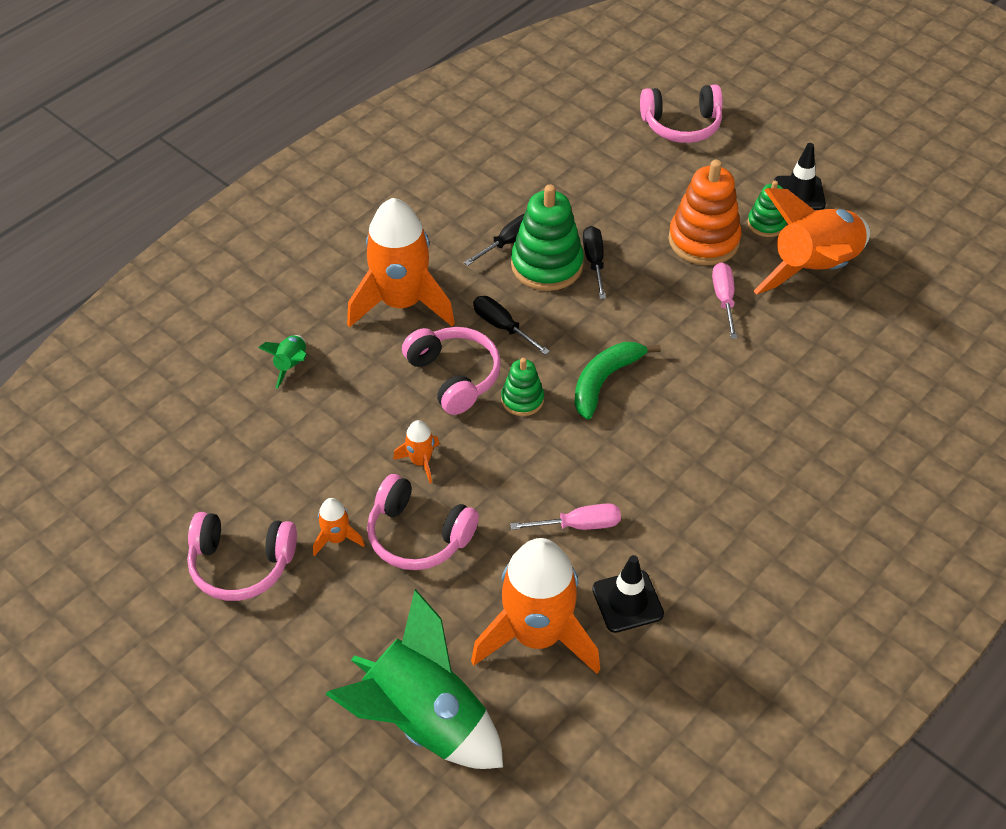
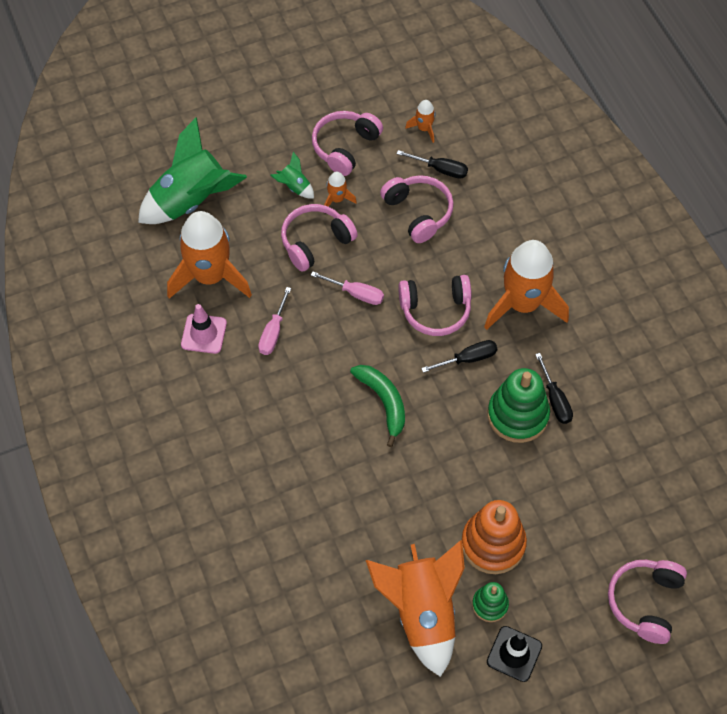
camera: 115 degrees right, 10 degrees up
(291, 365) = (494, 219): green rocket -> green rocket (294, 187)
(317, 442) = (418, 212): none -> pink headphones
(421, 462) = (372, 264): orange rocket -> orange rocket (424, 128)
(522, 399) = (393, 343): green stacking toy -> none
(594, 261) = (506, 451): black screwdriver -> black screwdriver (441, 169)
(627, 601) = (204, 334): black traffic cone -> pink traffic cone
(724, 298) = (423, 525): pink screwdriver -> pink screwdriver (356, 294)

